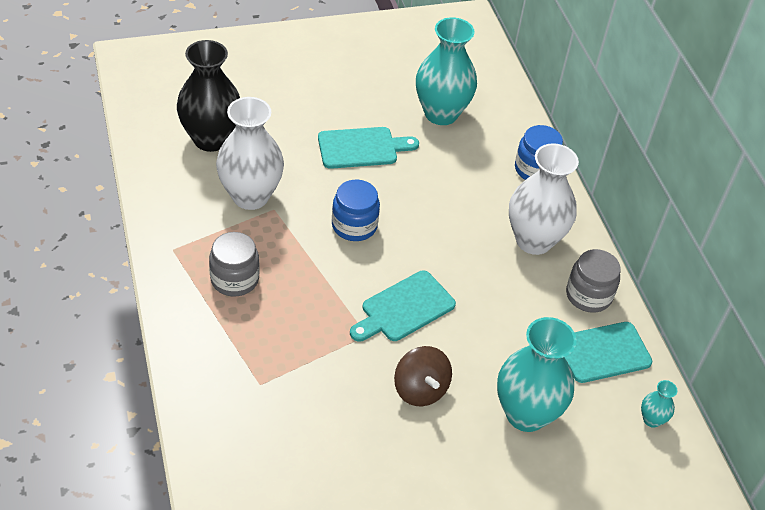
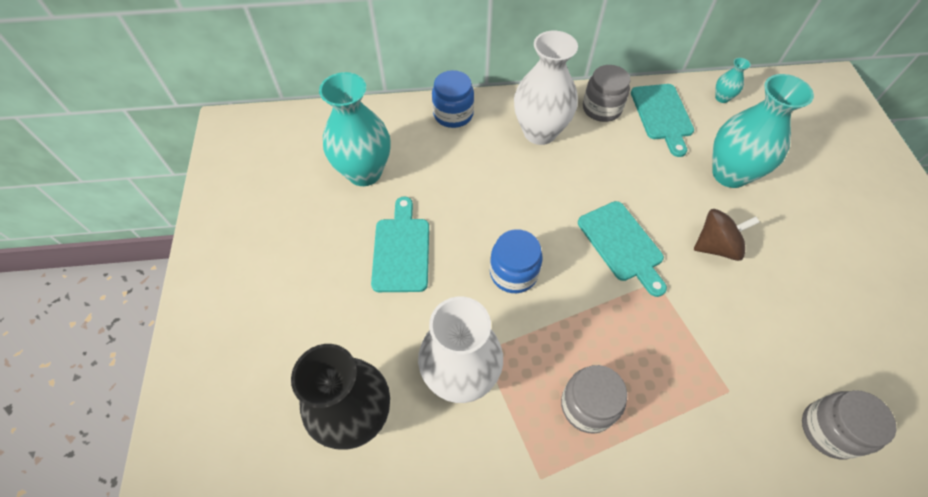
camera: 75 degrees left, 10 degrees up
(231, 460) = (829, 430): none -> grey jar

